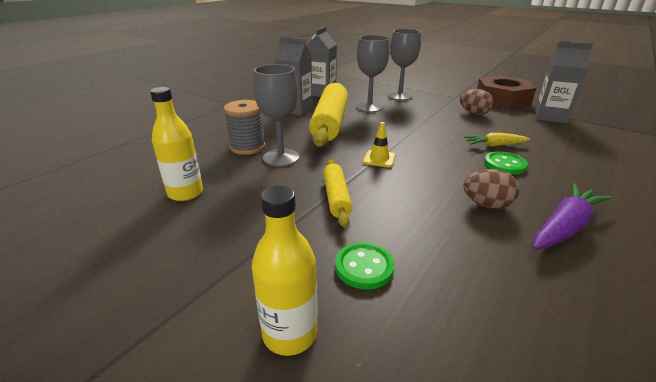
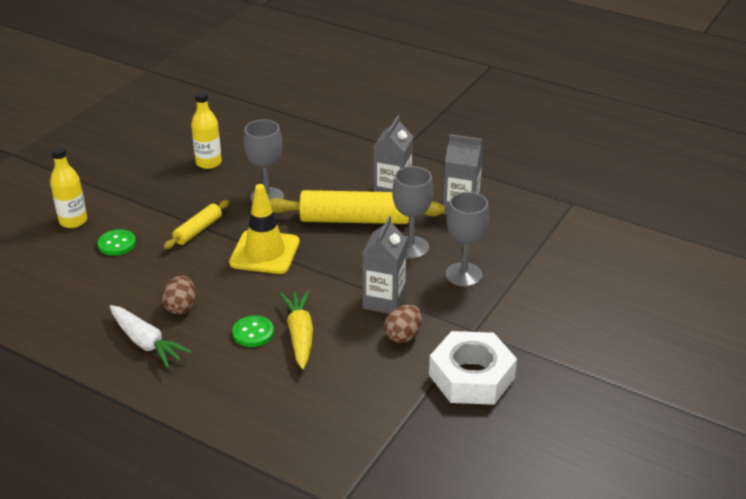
camera: 85 degrees right, 5 degrees up
(248, 147) = (288, 177): grey spool -> none
(336, 197) = (198, 230): yellow rolling pin -> yellow rolling pin turned 45 degrees counterclockwise
(379, 159) = (265, 252): yellow traffic cone -> yellow traffic cone, size x2.10
(494, 145) = (300, 335): yellow carrot -> yellow carrot, size x1.54
(502, 99) = (471, 376): brown nut -> white nut
(550, 117) = (400, 409): grey carton -> grey carton (384, 301)
(564, 227) = (146, 343): purple carrot -> white carrot

